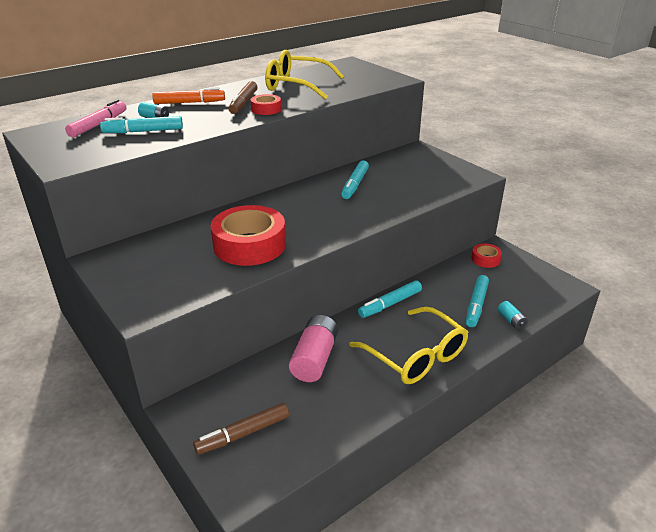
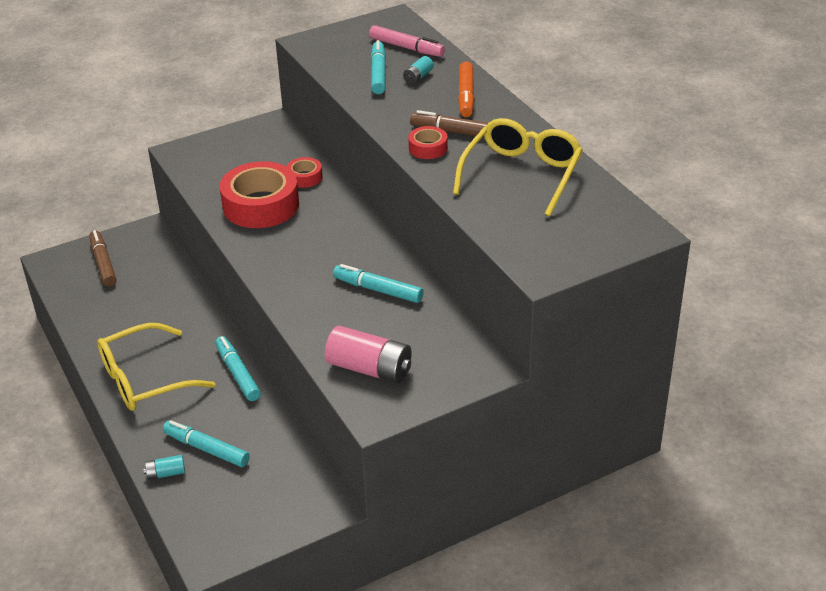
camera: 100 degrees right, 5 degrees up
(314, 359) = (173, 308): pink battery -> pink battery (369, 369)
(485, 259) = (302, 486): red tape -> red tape (304, 177)

